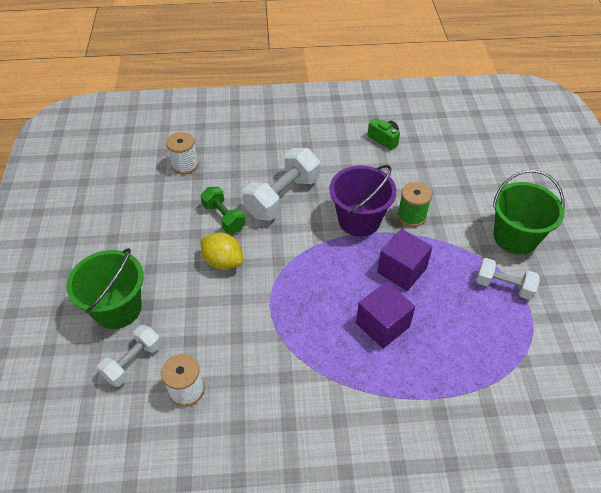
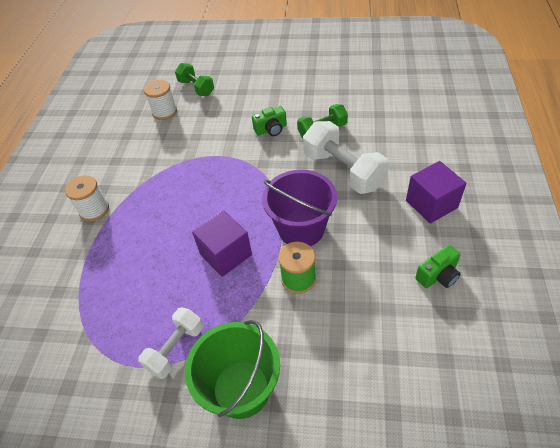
camera: 105 degrees right, 0 degrees up
(117, 308) = (243, 78): green bucket -> none
(133, 362) = (196, 88): white dumbbell -> green dumbbell
(185, 165) = (394, 106): white spool -> white spool (94, 210)
(223, 262) = (271, 129): yellow lemon -> green camera
(382, 325) = (171, 228): purple cube -> purple cube (431, 204)

